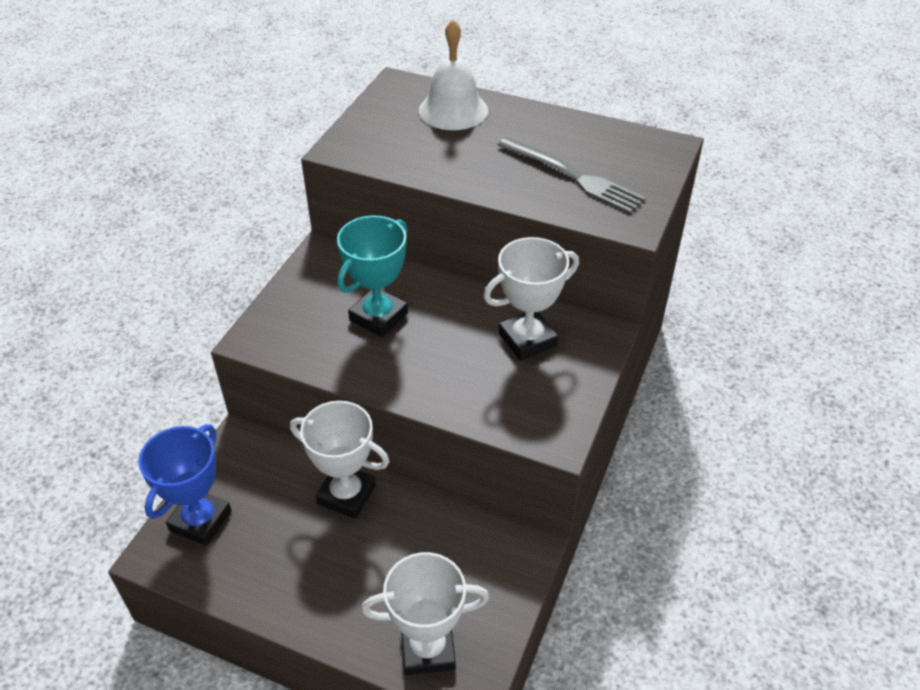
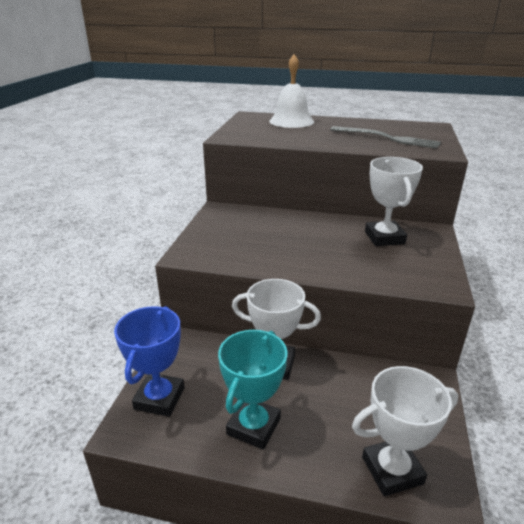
camera: 10 degrees left, 15 degrees down
(378, 317) = (274, 236): turquoise trophy -> turquoise trophy (253, 426)
(527, 339) = (384, 237): white trophy -> white trophy turned 60 degrees counterclockwise

